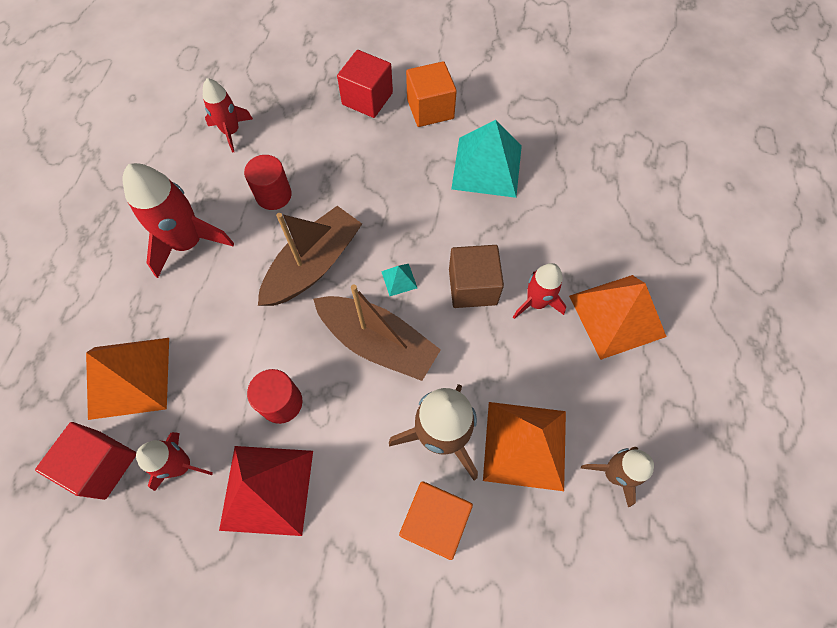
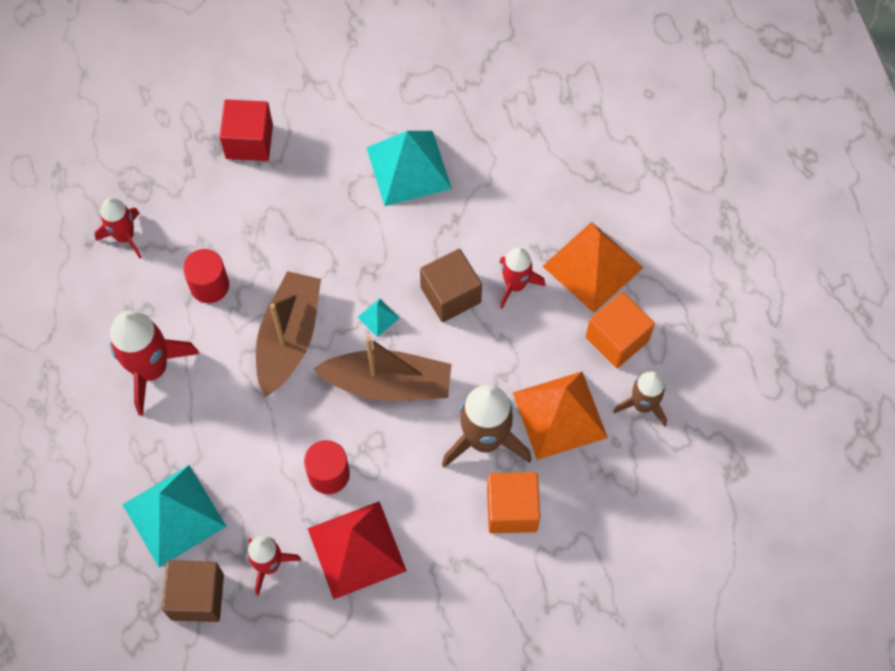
camera: 25 degrees left, 0 degrees up
(102, 464) = (197, 596): red cube -> brown cube
(129, 377) = (174, 515): orange pyramid -> turquoise pyramid
(430, 109) = (321, 127): orange cube -> orange cube (617, 339)

